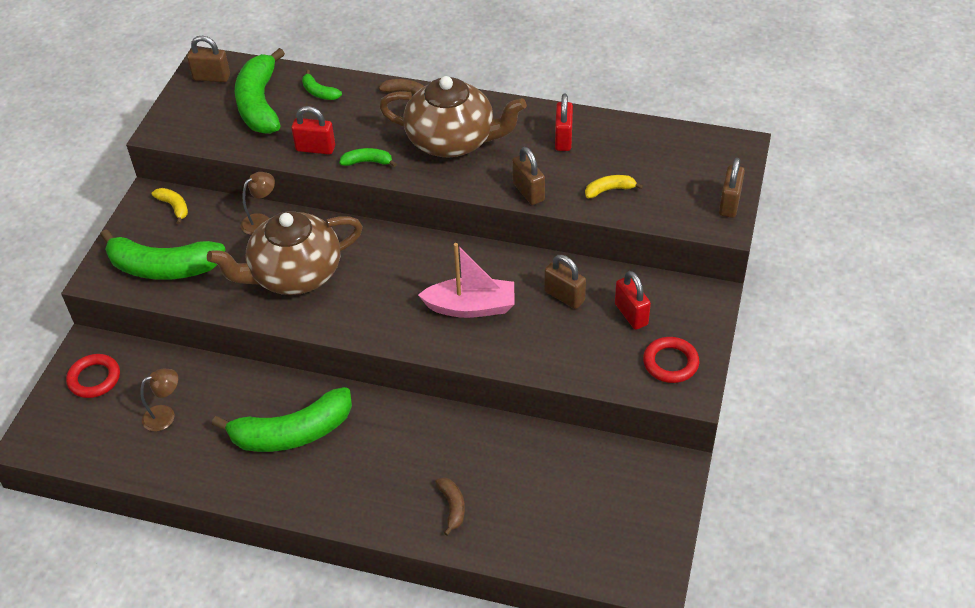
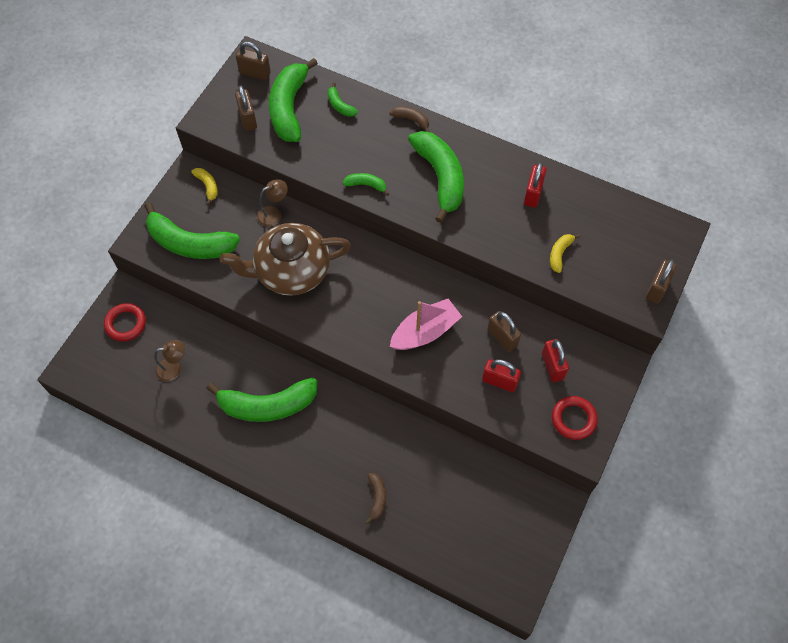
camera: 10 degrees right, 15 degrees up
(315, 148) = (326, 163): red padlock -> red padlock (499, 381)
(452, 141) = (440, 177): brown teapot -> green banana
(471, 307) = (425, 332): pink boat -> pink boat turned 45 degrees counterclockwise
(528, 192) = (492, 242): brown padlock -> brown padlock (248, 118)
(609, 190) = (559, 254): yellow banana -> yellow banana turned 60 degrees counterclockwise

